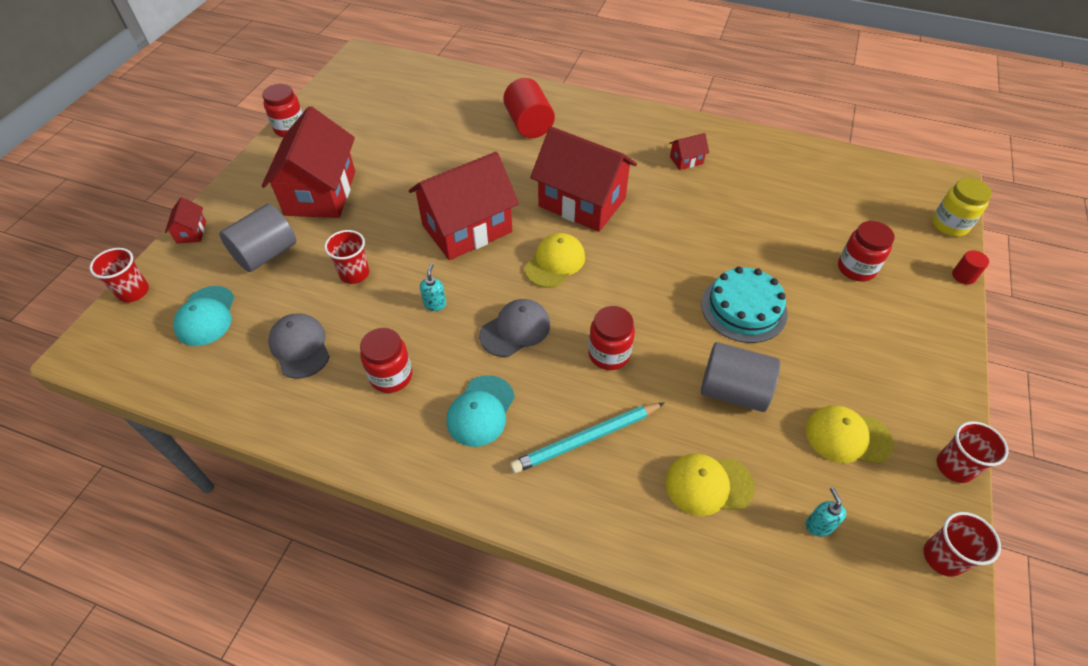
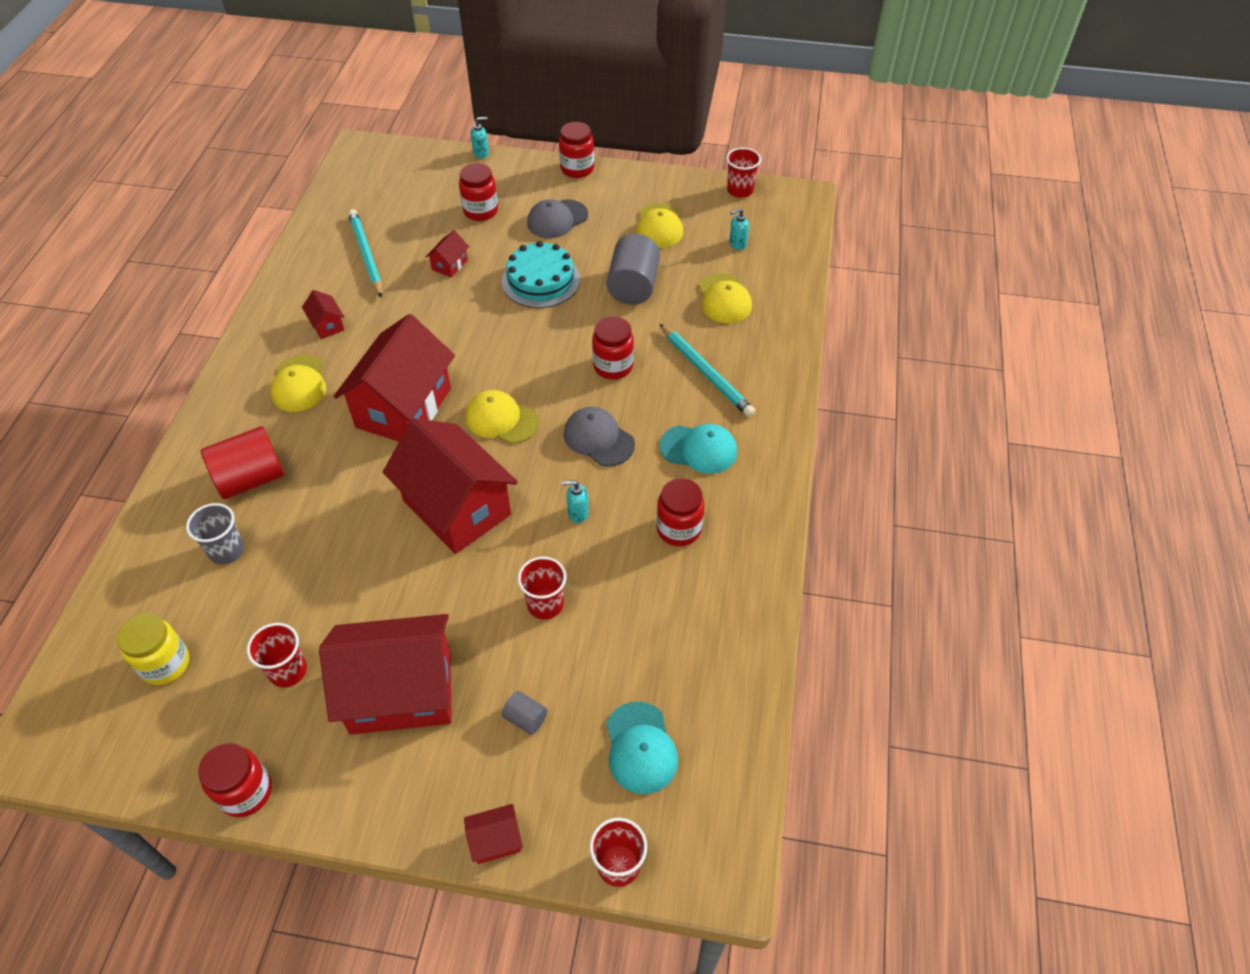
camera: 100 degrees left, 0 degrees up
(206, 316) = (640, 748): turquoise cap -> turquoise cap turned 90 degrees clockwise
(266, 254) = (525, 718): grey cylinder -> grey cylinder, size x0.48
(300, 347) = (662, 625): grey cap -> grey cap (557, 219)
(469, 116) = (227, 550): none -> grey cup
(619, 146) = (299, 384): none -> yellow cap
(767, 240) = (449, 265): none -> red house
(779, 184) = (366, 255): none -> turquoise pencil
(949, 225) = (418, 154): yellow jar -> yellow jar (165, 664)
(953, 364) = (577, 169): none -> red jar
(954, 467) = (669, 178): red cup -> red cup (288, 670)
(963, 276) = (481, 153): red cylinder -> turquoise soap dispenser

